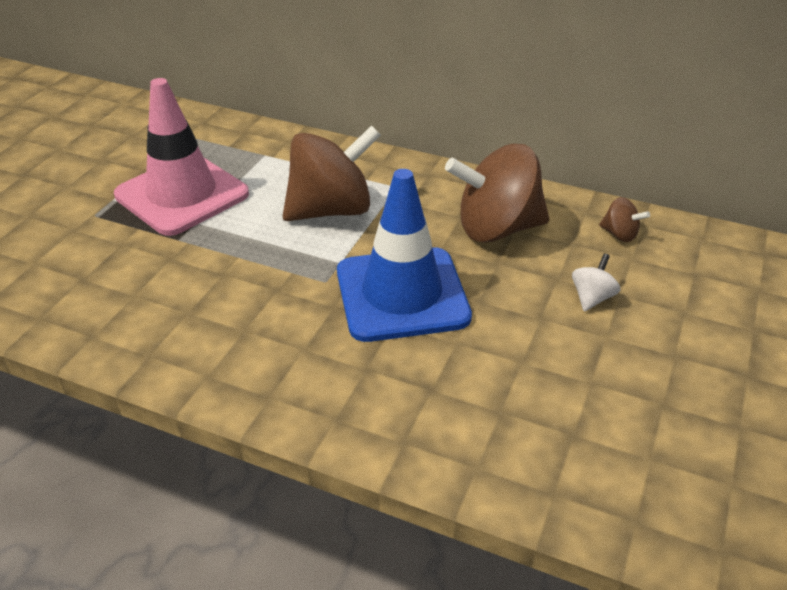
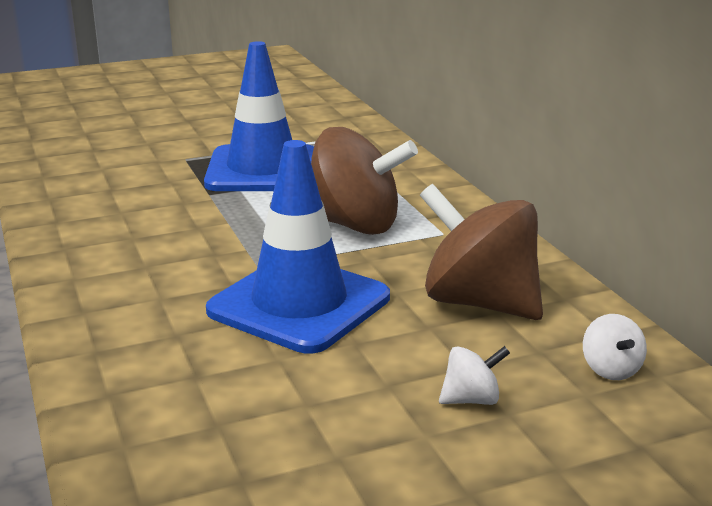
camera: 45 degrees right, 15 degrees down
(182, 195) = (263, 170): pink traffic cone -> blue traffic cone
(619, 234) = (610, 369): brown spinning top -> white spinning top

